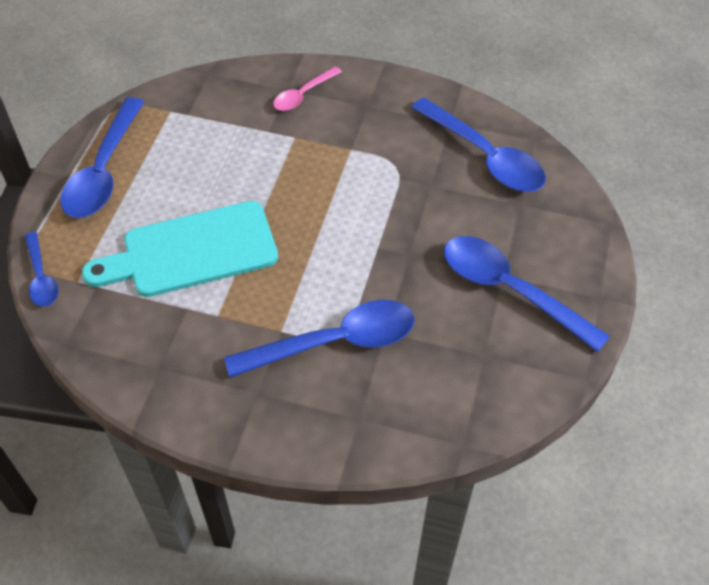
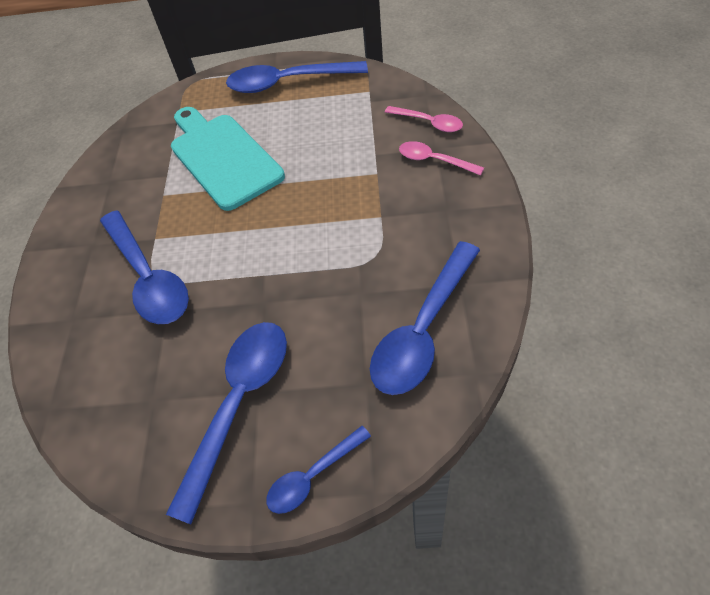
camera: 80 degrees right, 0 degrees up
(41, 277) = (178, 94): blue spoon -> blue spoon (313, 476)
(250, 83) = (428, 123): none -> pink spoon

